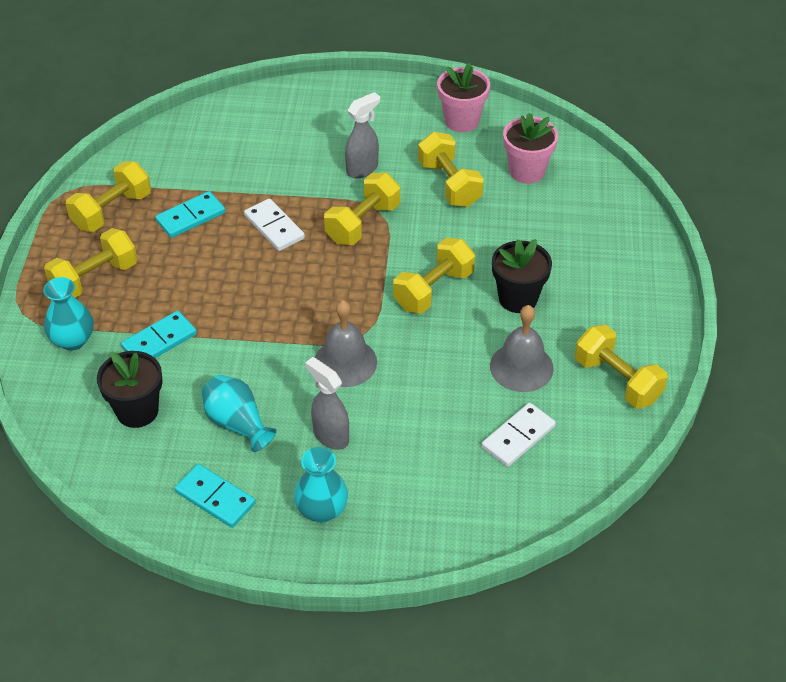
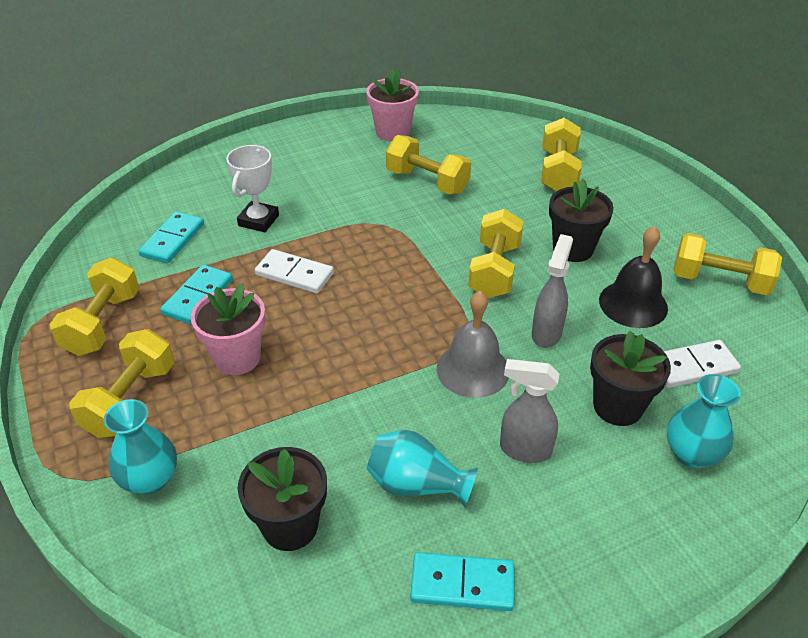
camera: 30 degrees left, 5 degrees down
(159, 341) = (257, 434): turquoise domino -> turquoise domino (172, 240)
(281, 167) = (258, 220): none -> white trophy
(322, 510) = (587, 535): turquoise vase -> turquoise vase (692, 454)
(362, 169) = (338, 196): grey spray bottle -> grey spray bottle (546, 333)
(363, 223) = (378, 240): yellow dumbbell -> yellow dumbbell (558, 172)
(428, 438) = (617, 406): none -> black flower pot
(518, 437) = (693, 366): white domino -> white domino turned 60 degrees clockwise
(521, 367) = (633, 304): grey bell -> black bell
(527, 171) = (482, 150): pink flower pot -> pink flower pot (237, 358)

